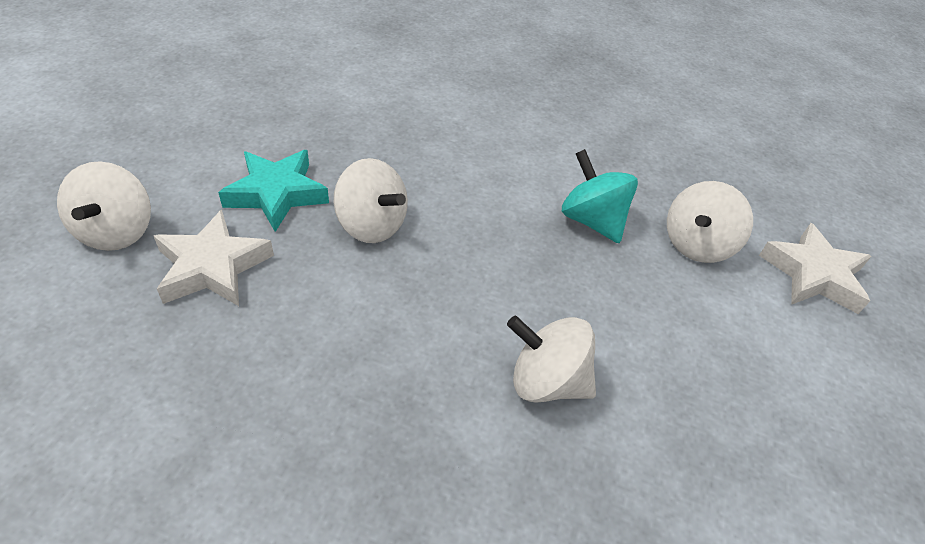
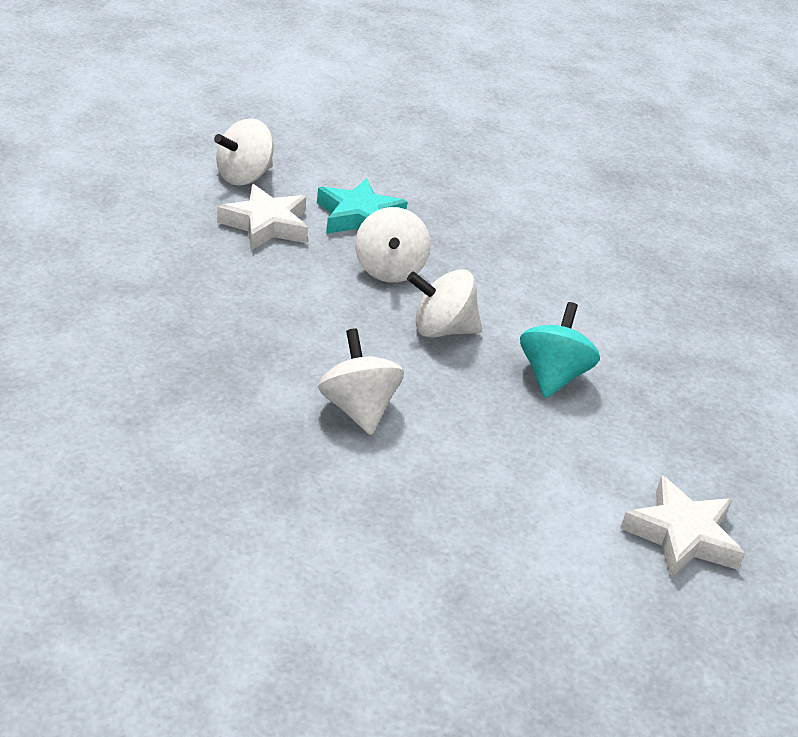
camera: 50 degrees right, 10 degrees down
(697, 245) = (612, 447): white spinning top -> white spinning top (441, 330)

